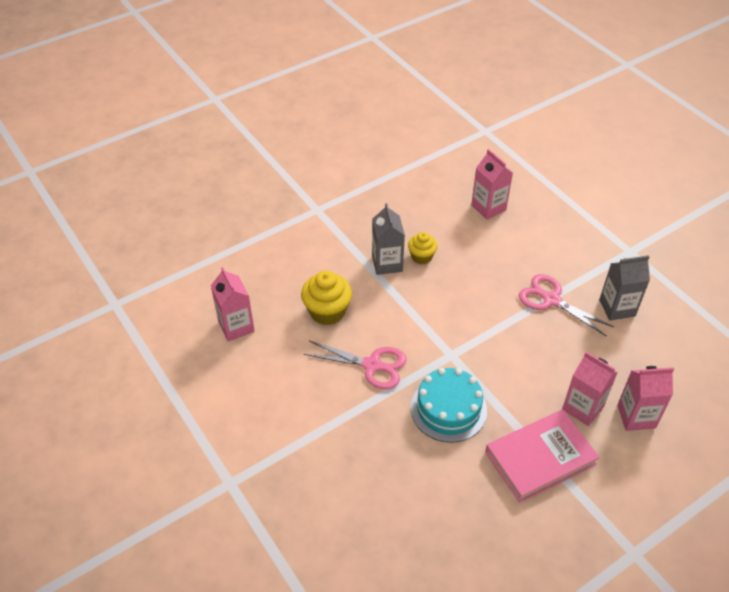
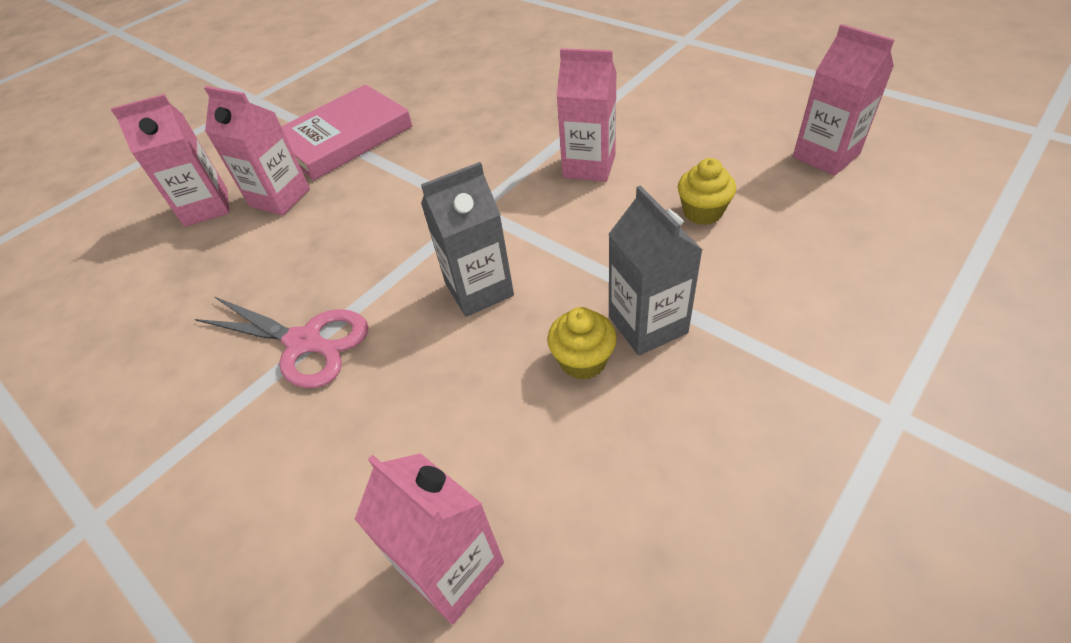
camera: 170 degrees right, 0 degrees up
(327, 312) = (702, 212): yellow cupcake -> yellow cupcake, size x0.62
(372, 365) = (589, 166): pink scissors -> pink carton
(448, 409) = (466, 151): turquoise cake -> none
(617, 308) = (176, 362): grey carton -> grey carton (479, 289)

